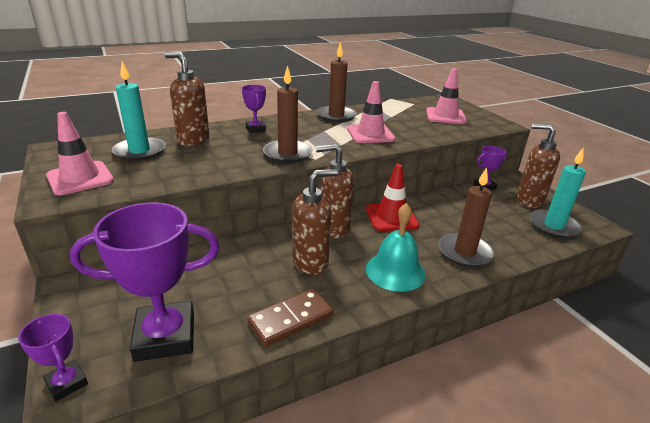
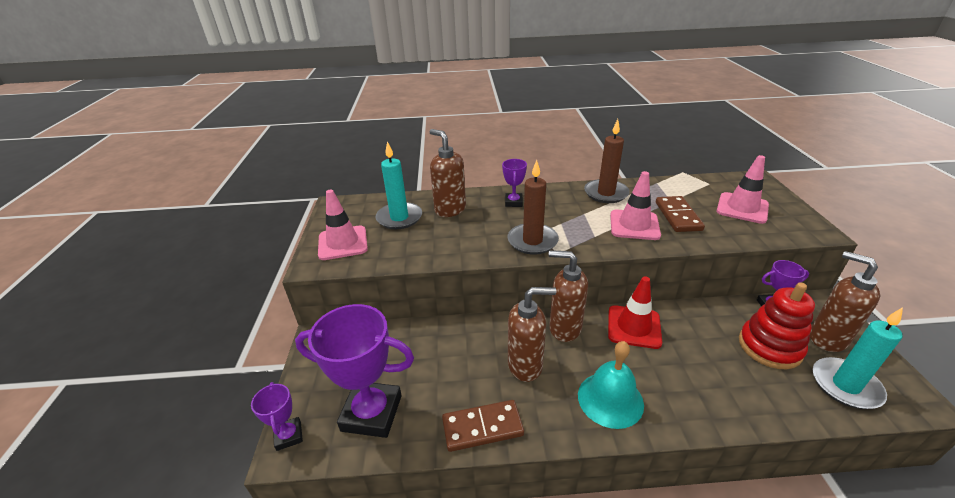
camera: 25 degrees right, 5 degrees up
(401, 125) = (677, 216): none -> brown domino
(464, 252) = (703, 395): brown candle -> none
(495, 212) = (769, 347): none -> red stacking toy

